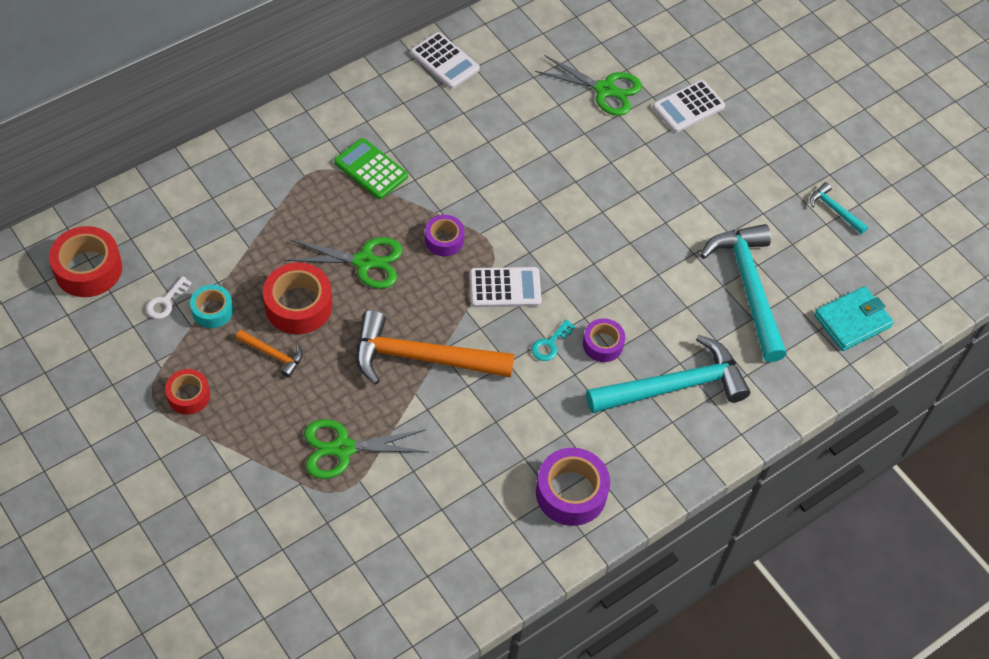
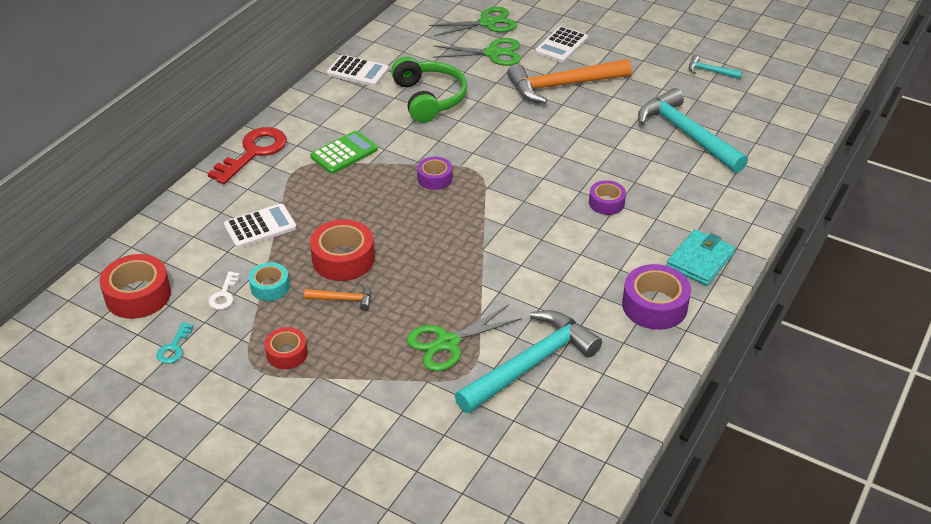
camera: 20 degrees left, 15 degrees down
(281, 132) = (253, 152): none -> red key
(364, 262) = (379, 212): green scissors -> green scissors (487, 23)
(371, 169) = (344, 153): green calculator -> green calculator turned 120 degrees clockwise
(422, 358) = (471, 259): orange hammer -> orange hammer (563, 86)
(499, 128) = (429, 98): none -> green headphones
(505, 288) = (505, 193): white calculator -> white calculator (260, 227)
(550, 344) = (566, 216): turquoise key -> turquoise key (174, 347)
(674, 386) = (680, 211): turquoise hammer -> turquoise hammer (530, 364)
(852, 321) = (774, 130): turquoise wallet -> turquoise wallet (700, 260)

